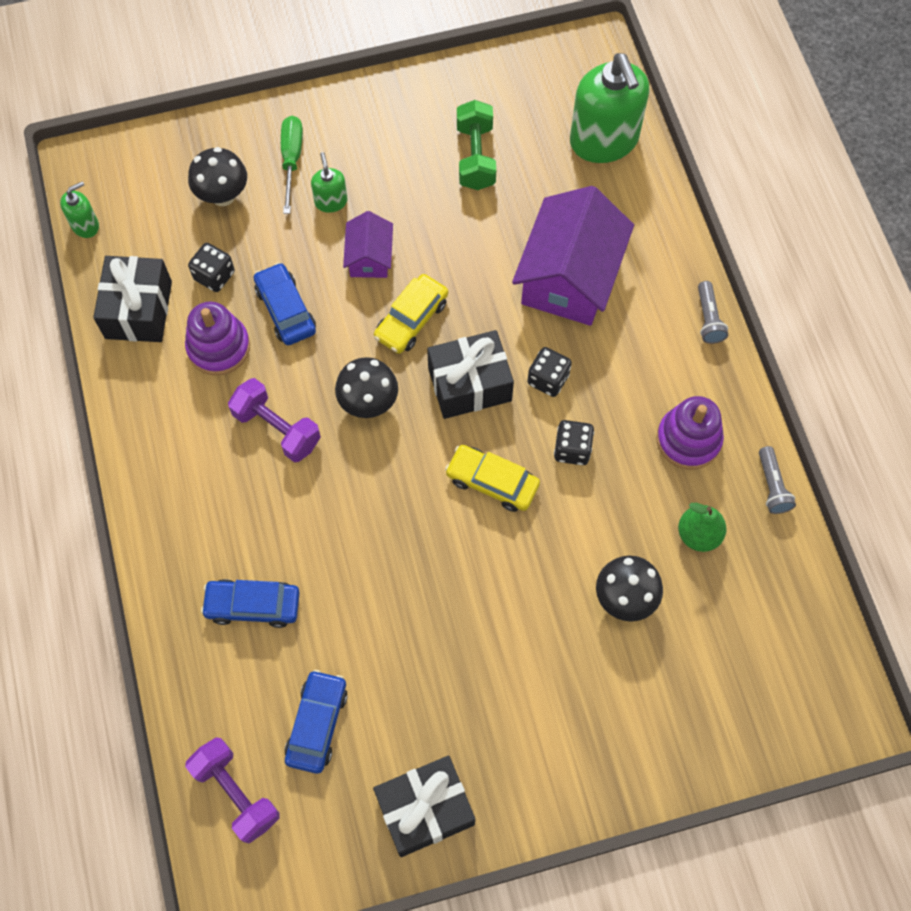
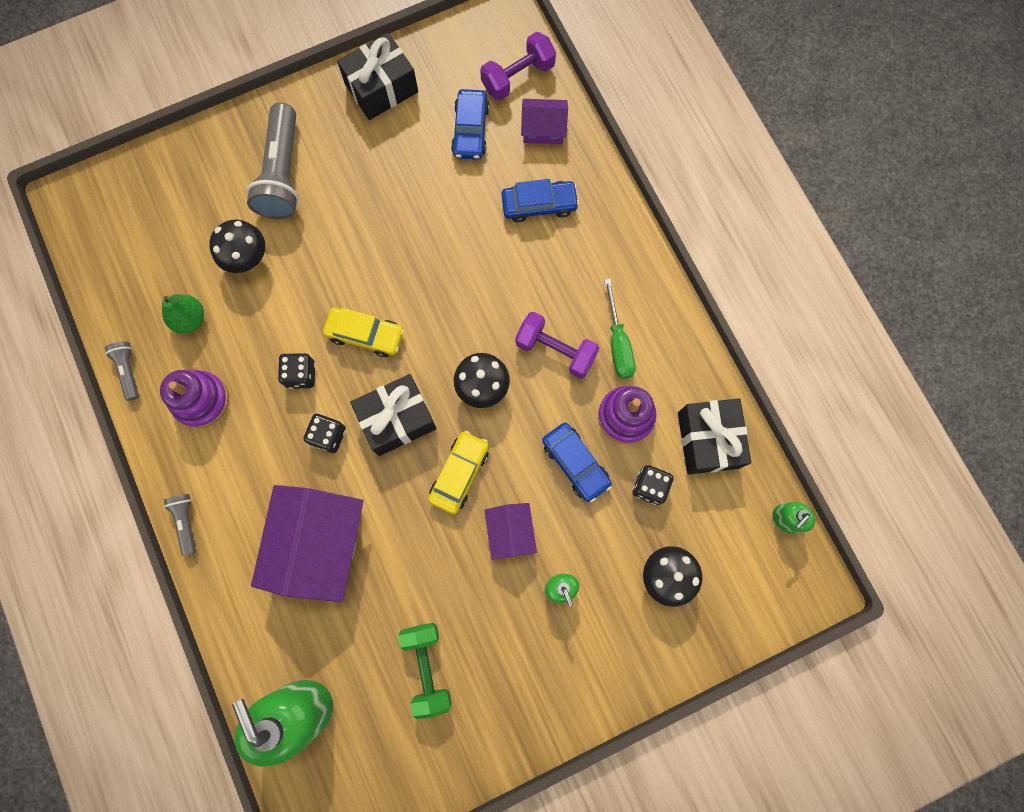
camera: 170 degrees right, 10 degrees up
(222, 708) = (543, 129): none -> purple house
(236, 793) = (518, 77): purple dumbbell -> purple dumbbell turned 75 degrees counterclockwise
(291, 160) = (610, 629): green screwdriver -> green screwdriver (618, 343)
(572, 704) = (282, 174): none -> grey flashlight

